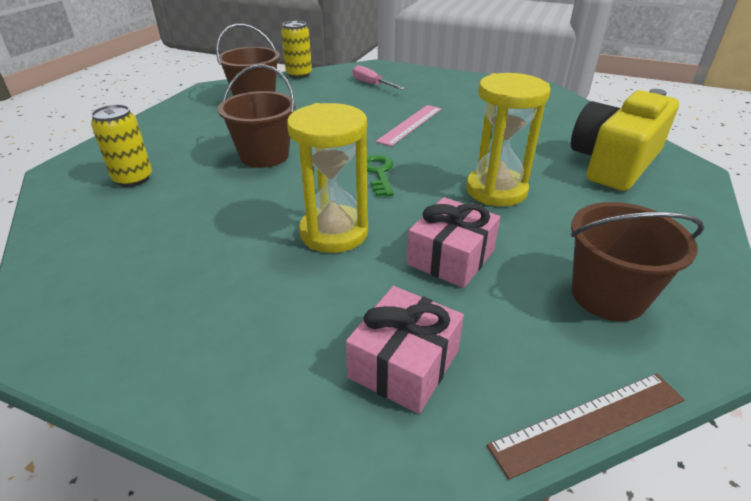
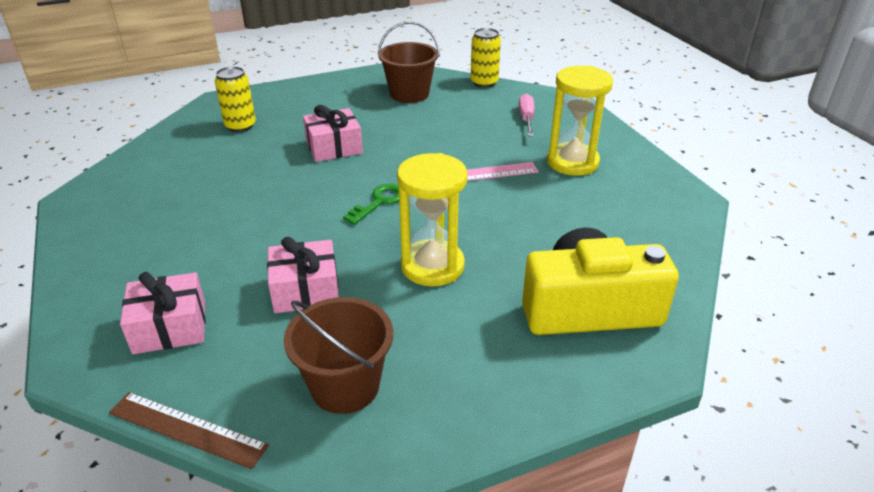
camera: 45 degrees right, 0 degrees up
(264, 156) = (334, 147): brown bucket -> pink gift
(334, 232) = (275, 228): yellow hourglass -> yellow hourglass (572, 162)

